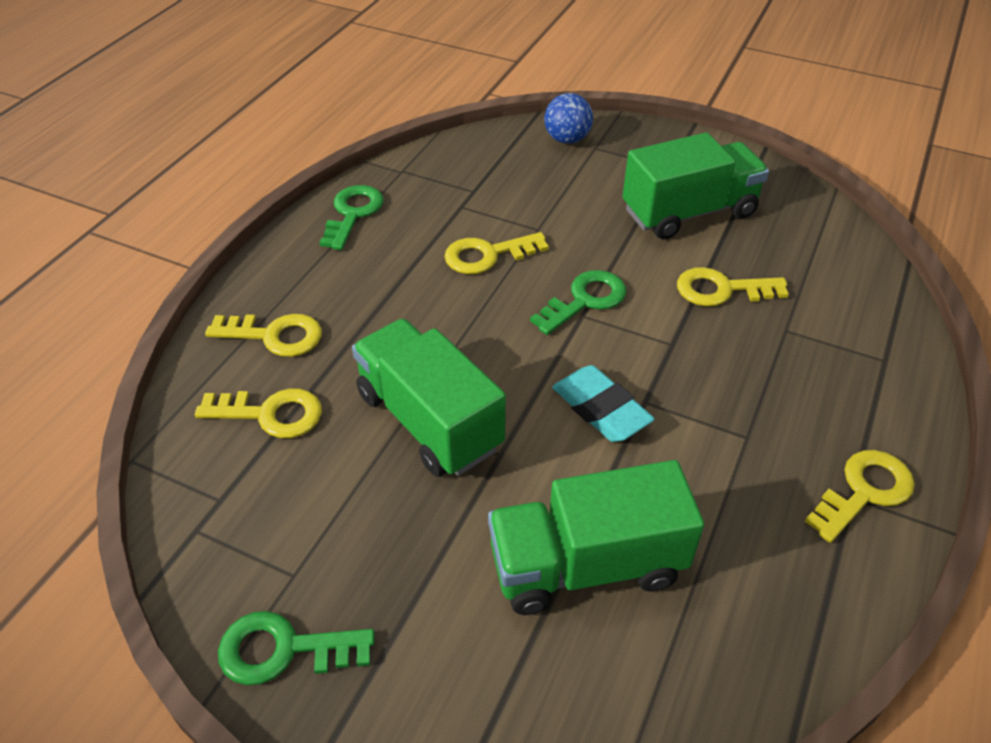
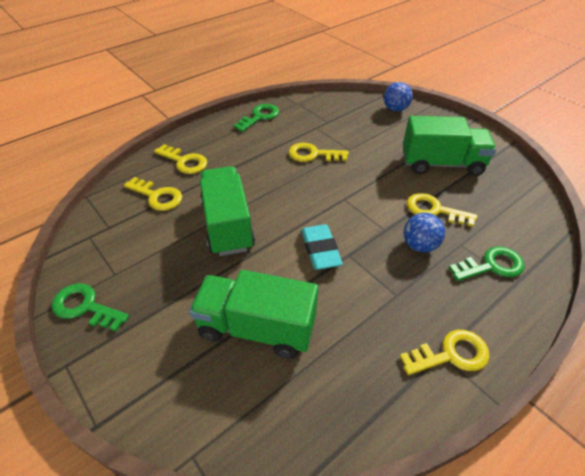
camera: 25 degrees right, 0 degrees up
(585, 300) = (350, 192): green key -> green key (492, 265)
(734, 351) = (419, 245): none -> blue ball

